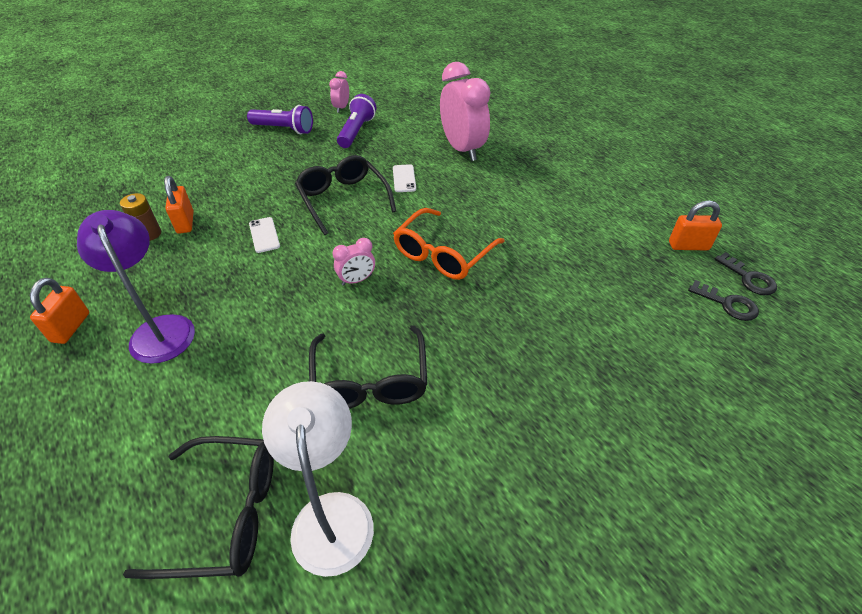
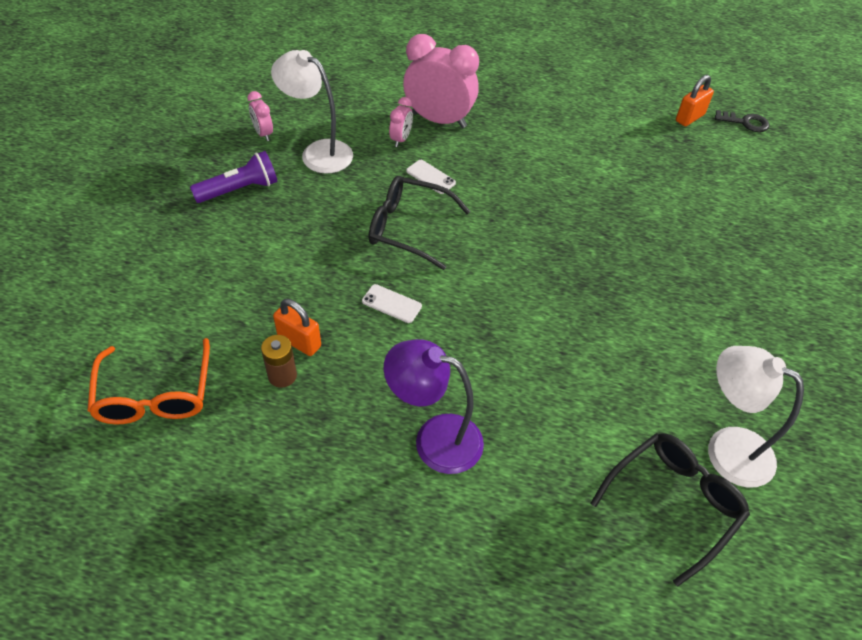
camera: 45 degrees left, 5 degrees up
(71, 327) = (356, 498): orange padlock -> none
(356, 131) = (318, 152): purple flashlight -> white lamp
(357, 280) = (522, 290): pink clock -> pink clock (401, 139)
(370, 380) = (634, 353): black glasses -> none
(443, 254) = (552, 226): orange glasses -> orange glasses (155, 394)
(727, 304) = (754, 149): black key -> none

